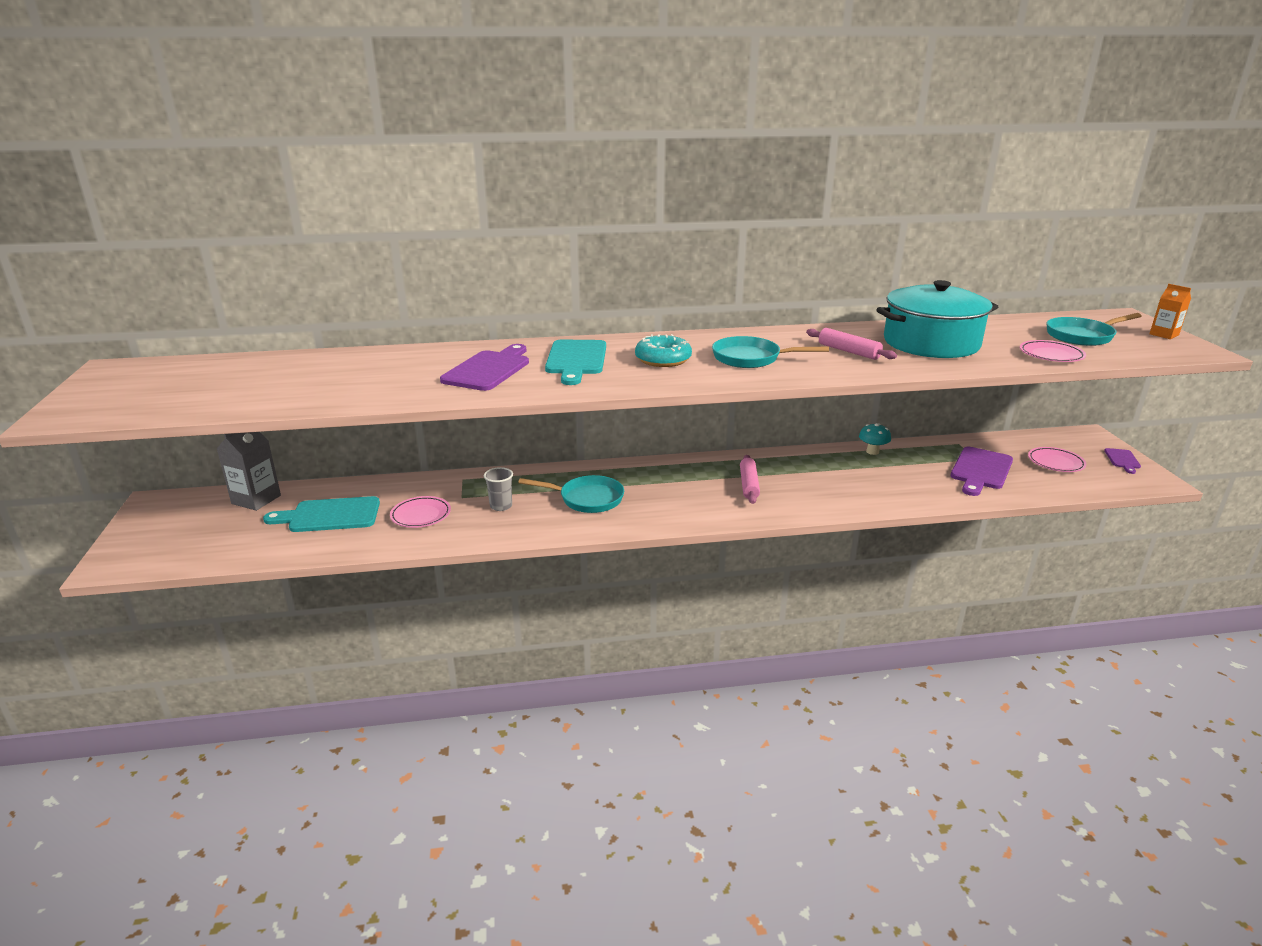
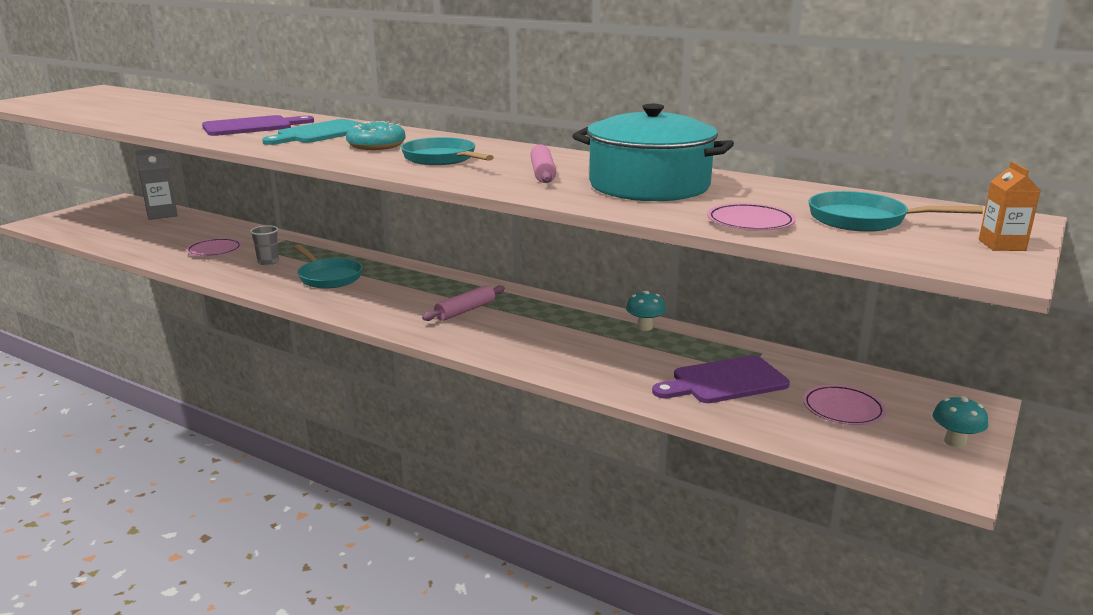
camera: 40 degrees right, 5 degrees down
(330, 515) = (173, 234): turquoise cutting board -> none
(1122, 460) = (955, 442): purple cutting board -> turquoise mushroom

